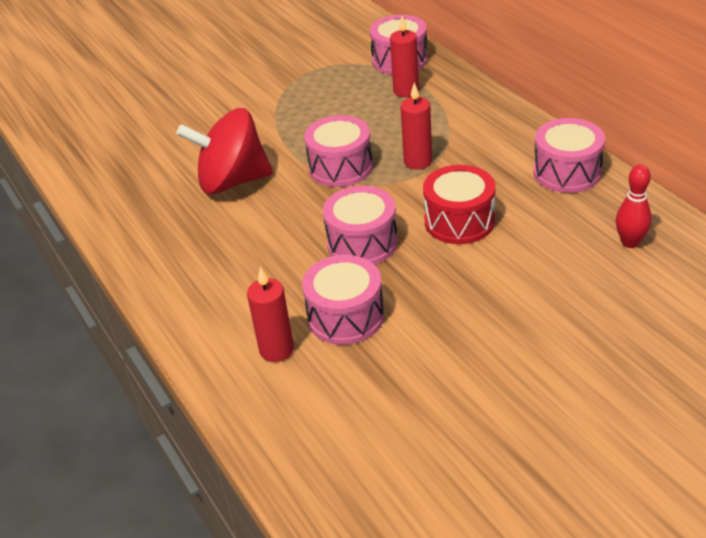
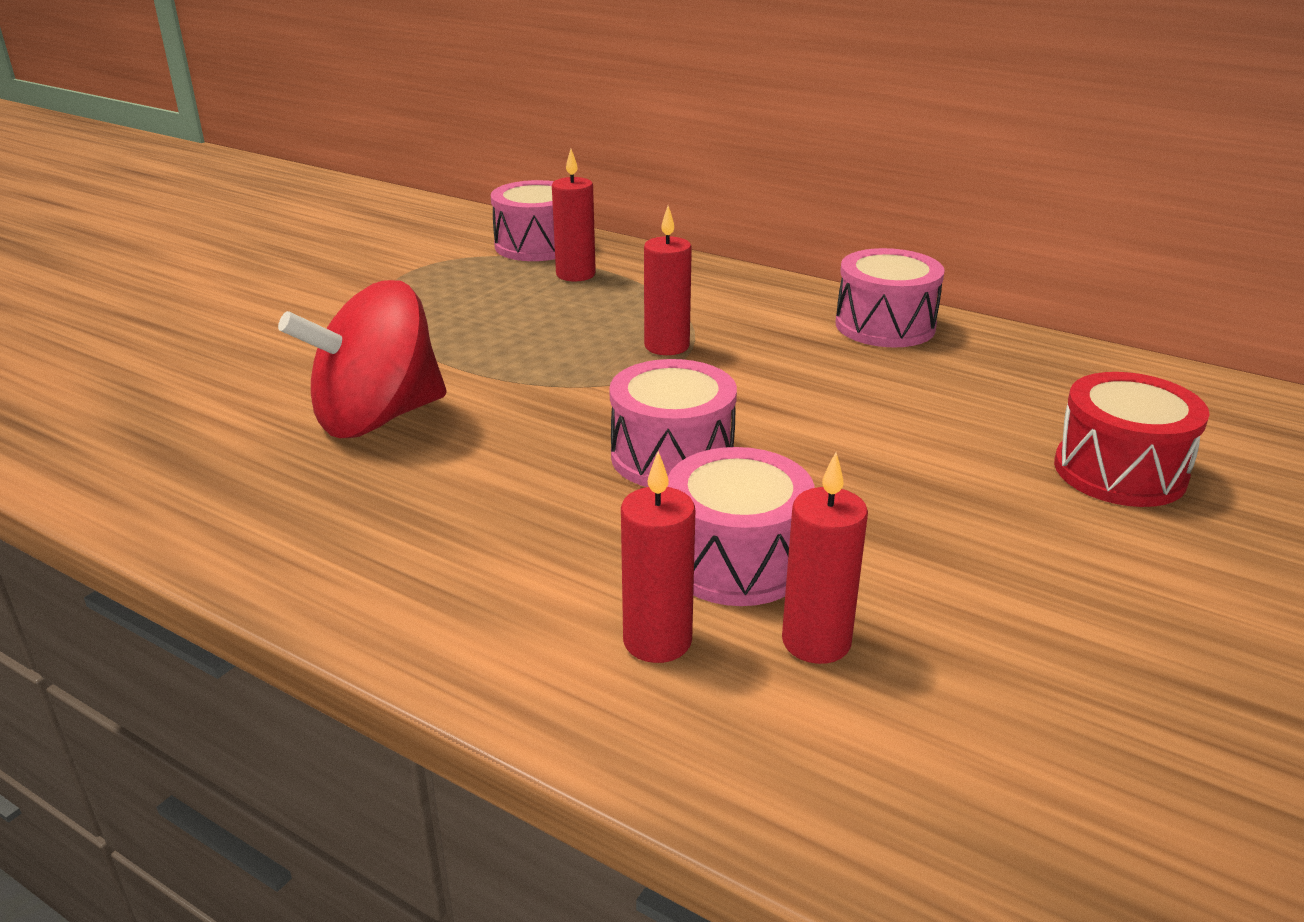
camera: 30 degrees left, 10 degrees down
(340, 167) = (552, 371): pink drum -> none
(348, 372) = (816, 642): none -> red candle
(459, 221) = (795, 402): red drum -> red drum (1119, 471)
(630, 242) = (1047, 383): red bowling pin -> none

